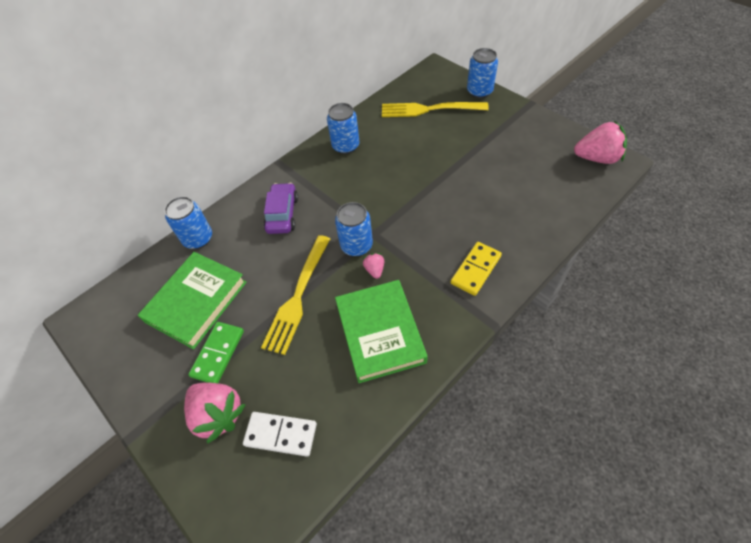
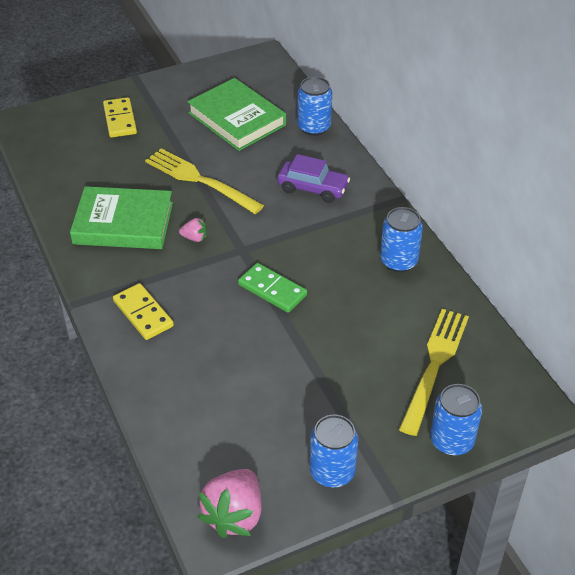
camera: 105 degrees right, 10 degrees down
(218, 353) = (174, 125): green domino -> green domino (272, 290)
(218, 414) = (120, 120): pink strawberry -> yellow domino
(281, 434) = (78, 148): white domino -> none
(356, 245) = (234, 232): blue can -> blue can (332, 472)

